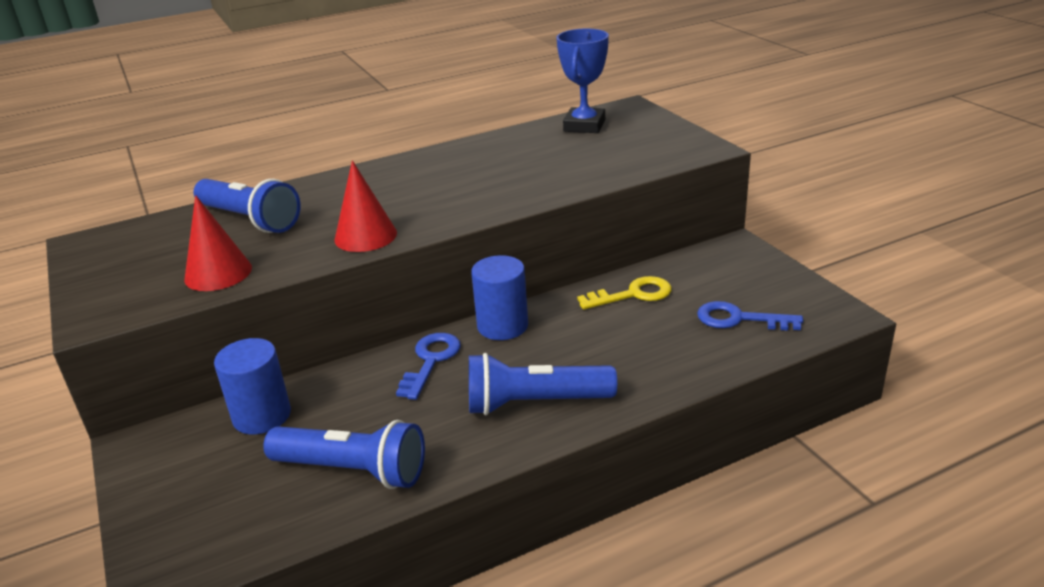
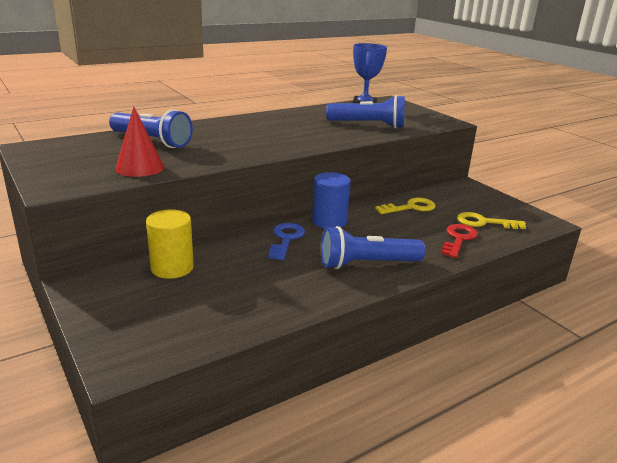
camera: 10 degrees left, 5 degrees down
(262, 416) = (172, 268): blue cylinder -> yellow cylinder
(352, 470) = (250, 300): blue flashlight -> blue flashlight (368, 125)
(365, 236) = (240, 153): red cone -> none
(688, 352) = (458, 239): none -> red key
(739, 319) = (484, 222): blue key -> yellow key

